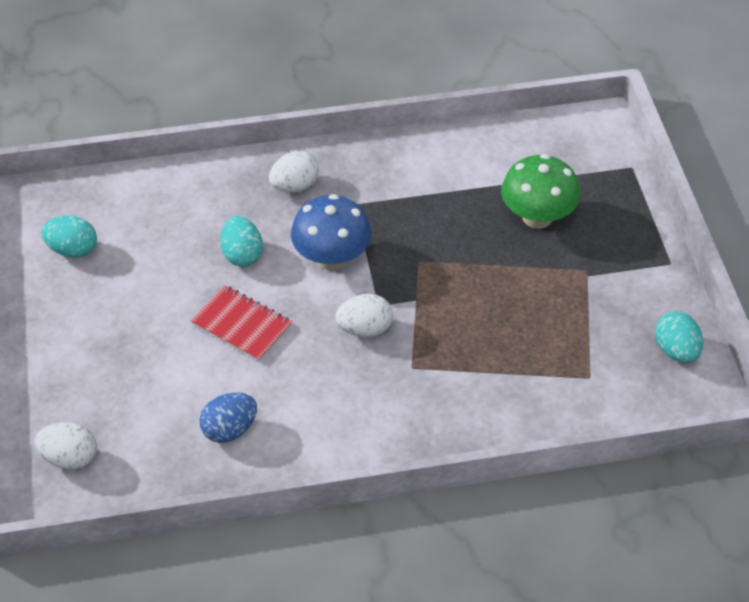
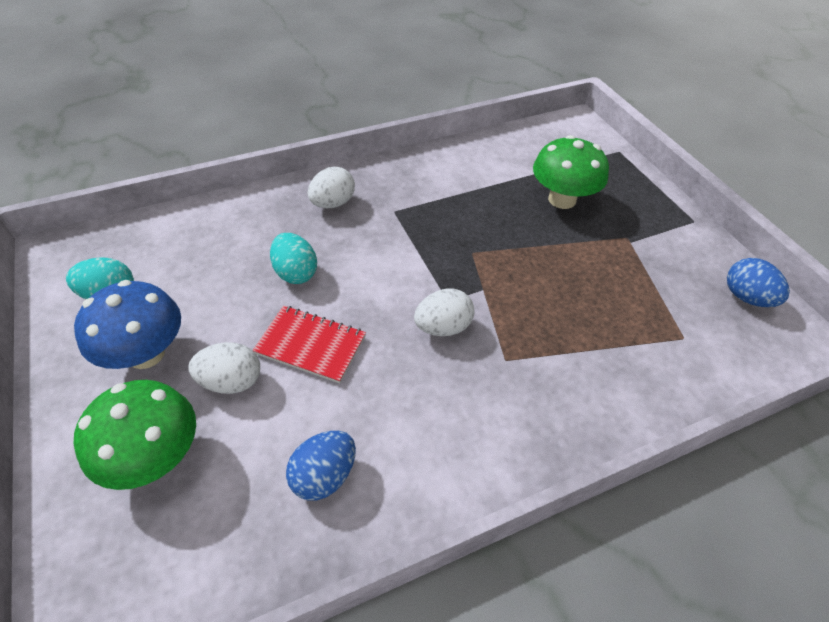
camera: 15 degrees left, 0 degrees up
(70, 458) = (119, 562): white egg -> white egg (231, 381)
(101, 392) = (155, 457): none -> green mushroom
(332, 258) = (387, 262): blue mushroom -> blue mushroom (146, 353)
(676, 350) = (746, 297): turquoise egg -> blue egg

